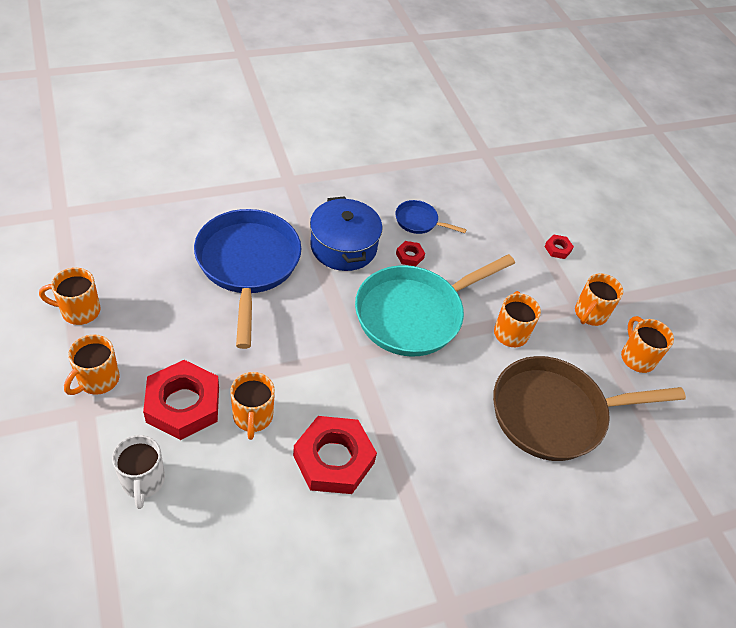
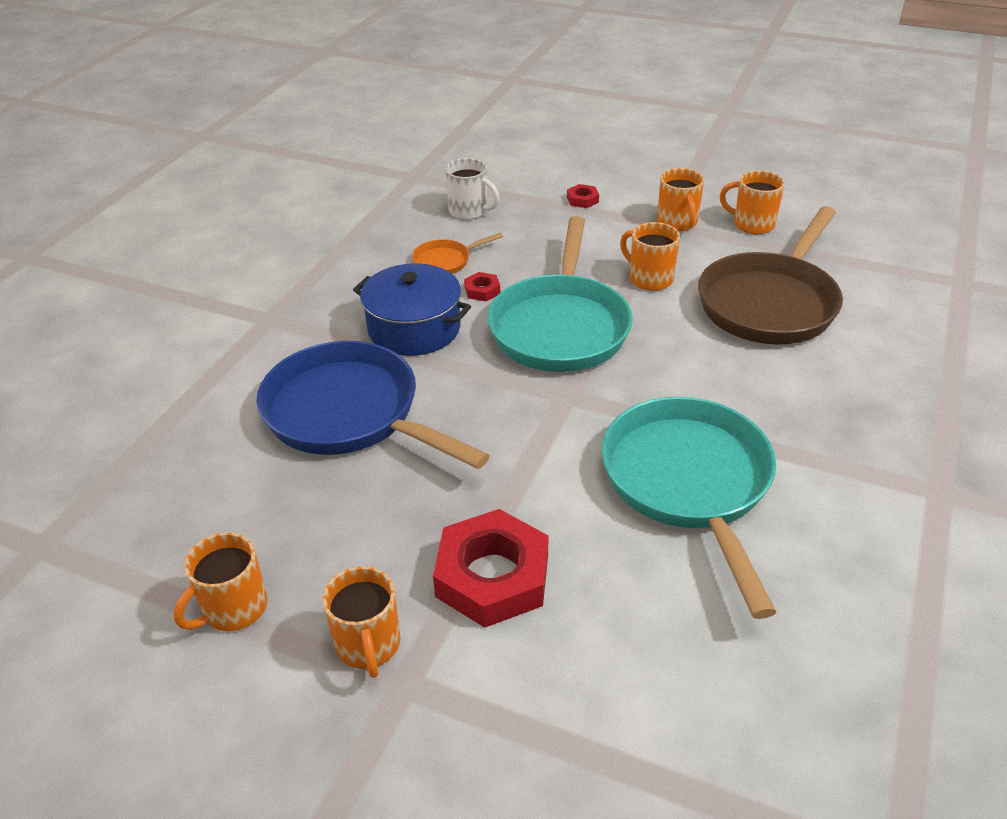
camera: 40 degrees left, 10 degrees down
(143, 481) = (572, 675): white mug -> white mug (469, 211)
(253, 417) = (571, 521): orange mug -> none
(334, 459) = (689, 483): red nut -> turquoise pan
(419, 221) = (445, 261): blue pan -> orange pan

